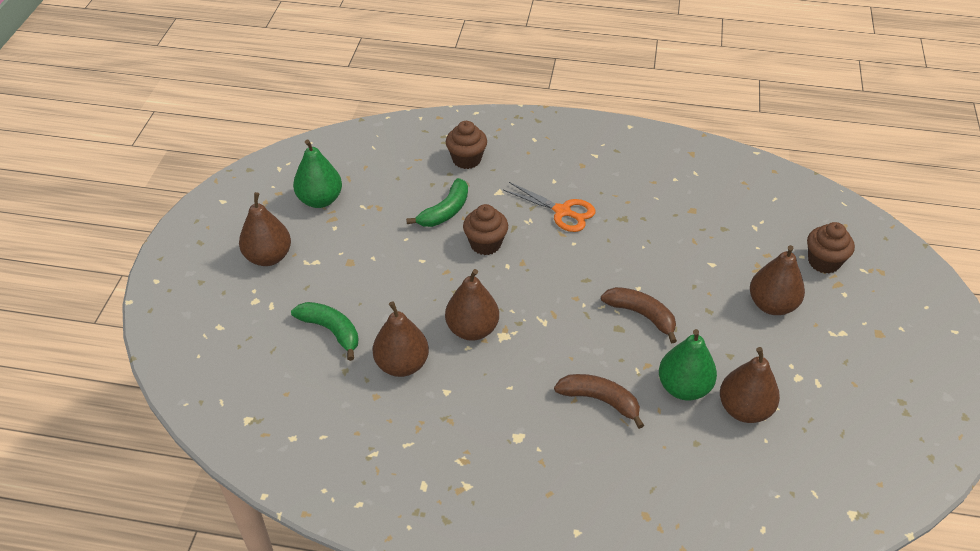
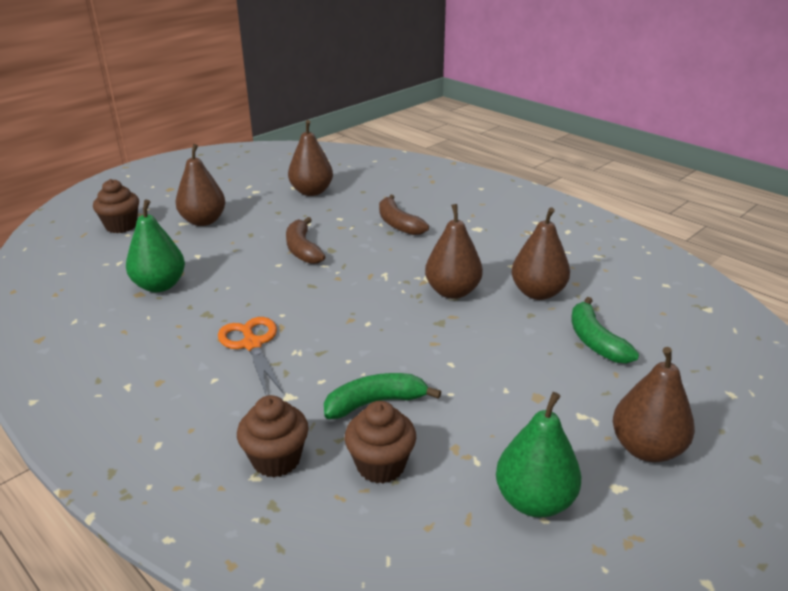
camera: 145 degrees left, 15 degrees down
(485, 244) = (367, 349): brown cupcake -> brown cupcake (381, 465)
(683, 387) = (333, 210): green pear -> green pear (160, 285)

